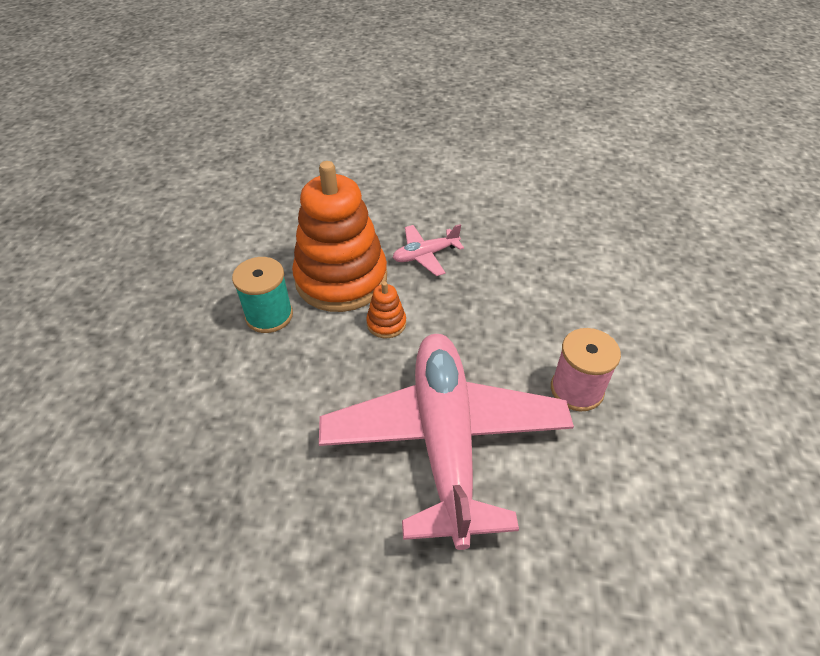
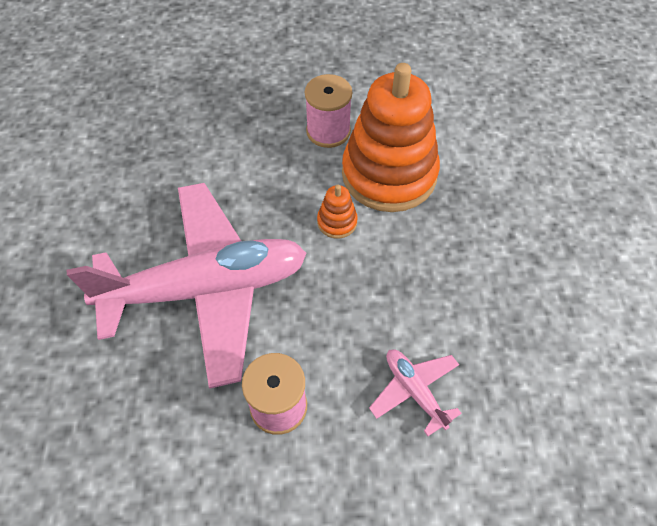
camera: 80 degrees right, 10 degrees up
(269, 315) = (328, 131): turquoise spool -> pink spool
(425, 255) = (447, 242): pink plane -> pink plane (414, 391)

